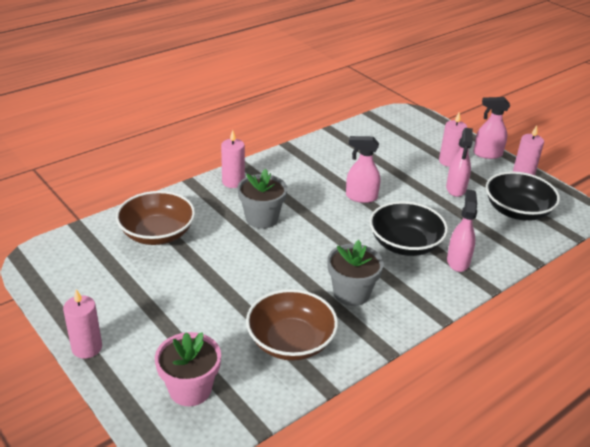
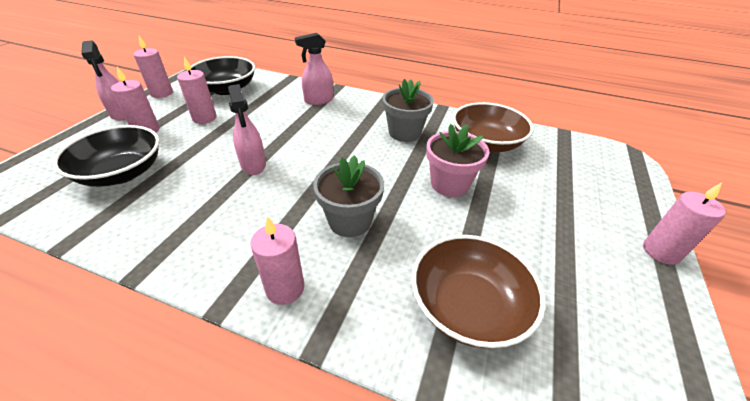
camera: 120 degrees left, 5 degrees up
(190, 389) = (588, 169): pink flower pot -> pink flower pot (449, 184)
(405, 244) = (316, 124): black bowl -> black bowl (122, 173)
(456, 189) = (204, 118): pink spray bottle -> pink candle

